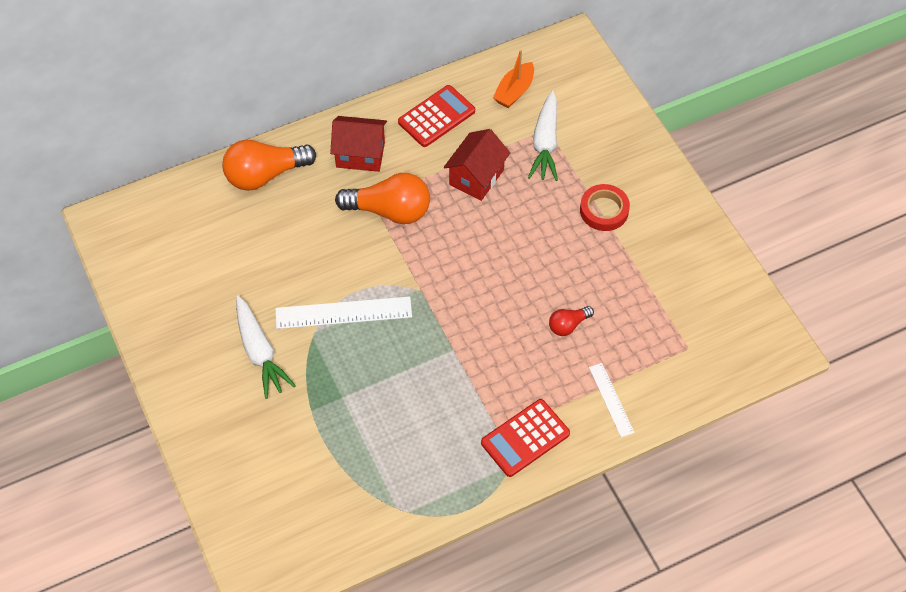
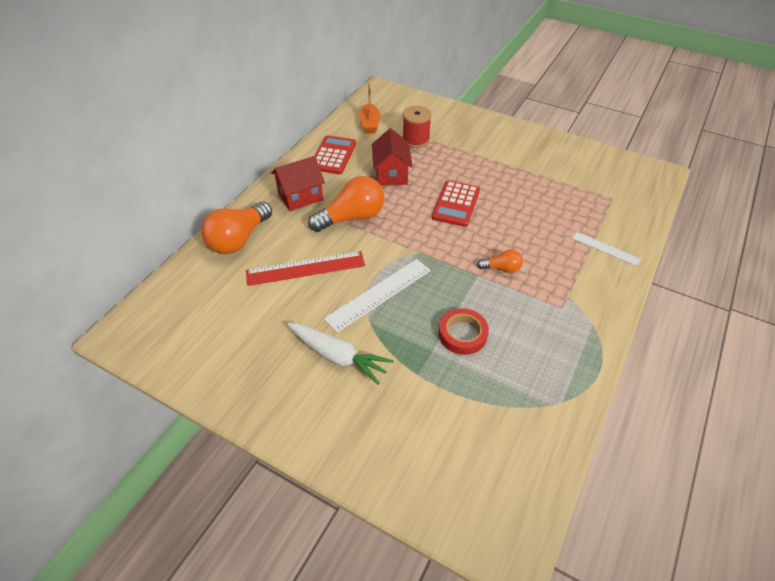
camera: 35 degrees left, 10 degrees down
(301, 245) = (305, 268): none -> red ruler
(482, 356) = (501, 268): none -> orange light bulb
(525, 438) = (582, 301): red calculator -> red calculator (456, 204)
(545, 143) = (416, 140): white carrot -> red spool
(568, 325) = (533, 222): red light bulb -> none
(604, 210) = (486, 155): red tape -> red tape (462, 334)

